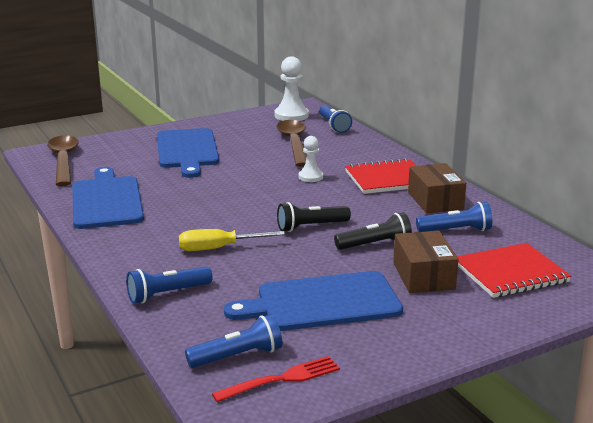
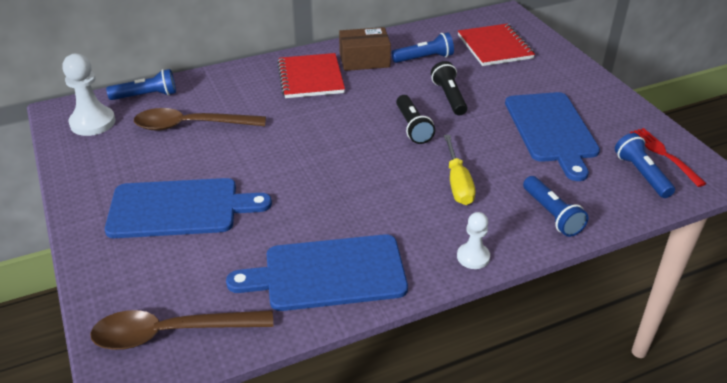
camera: 85 degrees left, 15 degrees up
(310, 177) = (293, 120): white pawn -> white pawn (473, 257)
(423, 276) = (503, 81): brown box -> none
(455, 230) = (424, 58): blue flashlight -> blue flashlight turned 75 degrees clockwise

